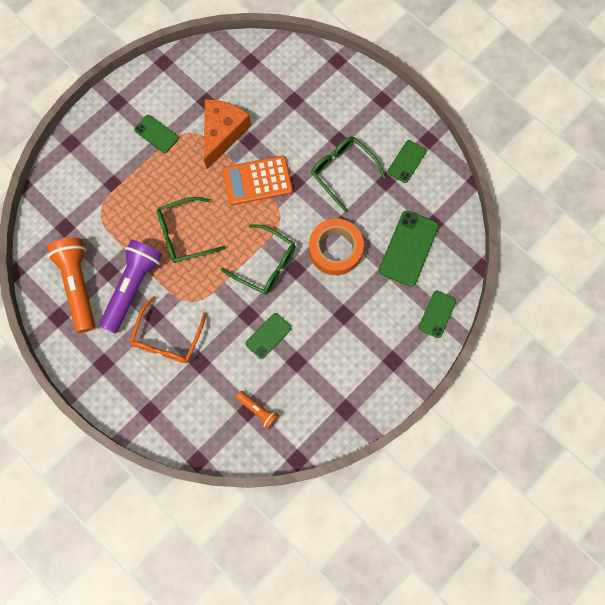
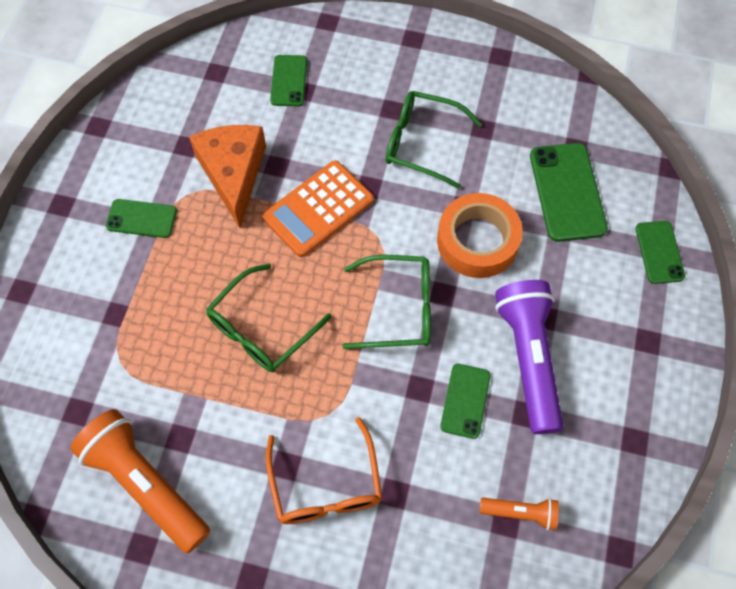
camera: 30 degrees left, 10 degrees down
(132, 287) = (230, 441): purple flashlight -> purple flashlight (528, 358)
(407, 161) = (492, 93): green phone -> green phone (289, 81)

